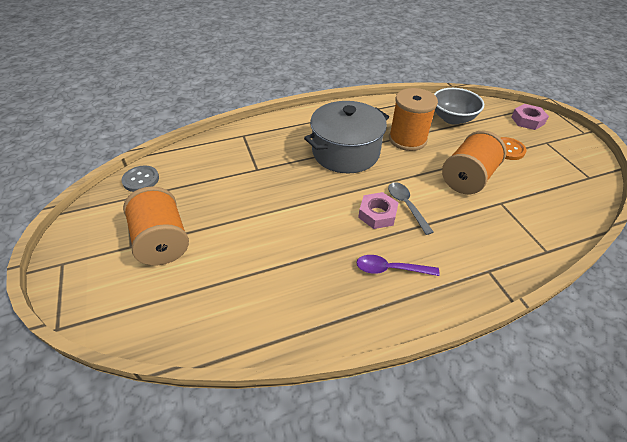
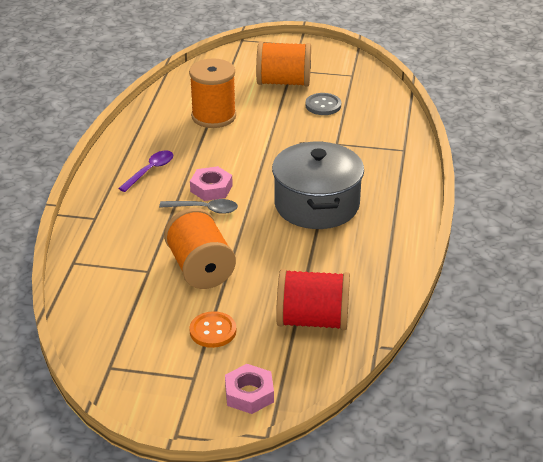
camera: 120 degrees right, 10 degrees down
(141, 180) = (373, 84): grey button -> grey button (323, 105)
(407, 139) = (302, 259): orange spool -> orange spool (213, 116)
(452, 119) = (312, 320): grey bowl -> red spool

